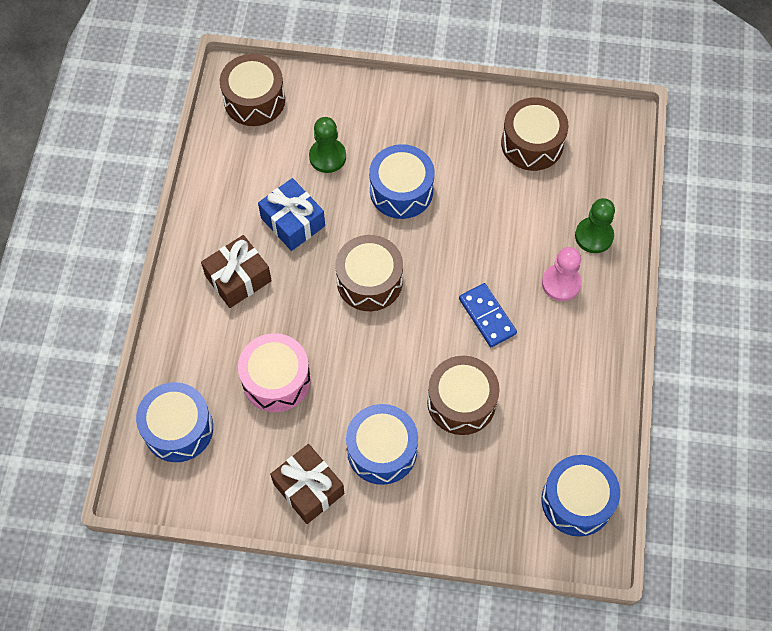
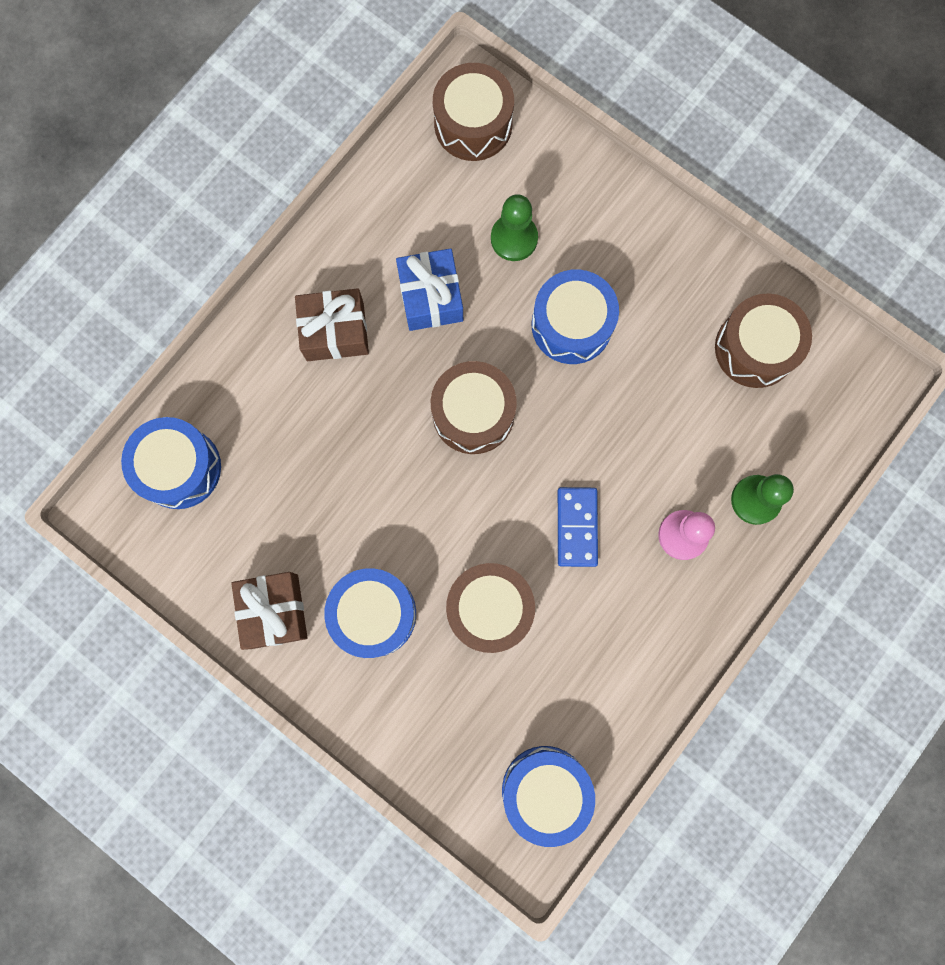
camera: 30 degrees right, 15 degrees up
(276, 379) = (309, 471): pink drum -> none

